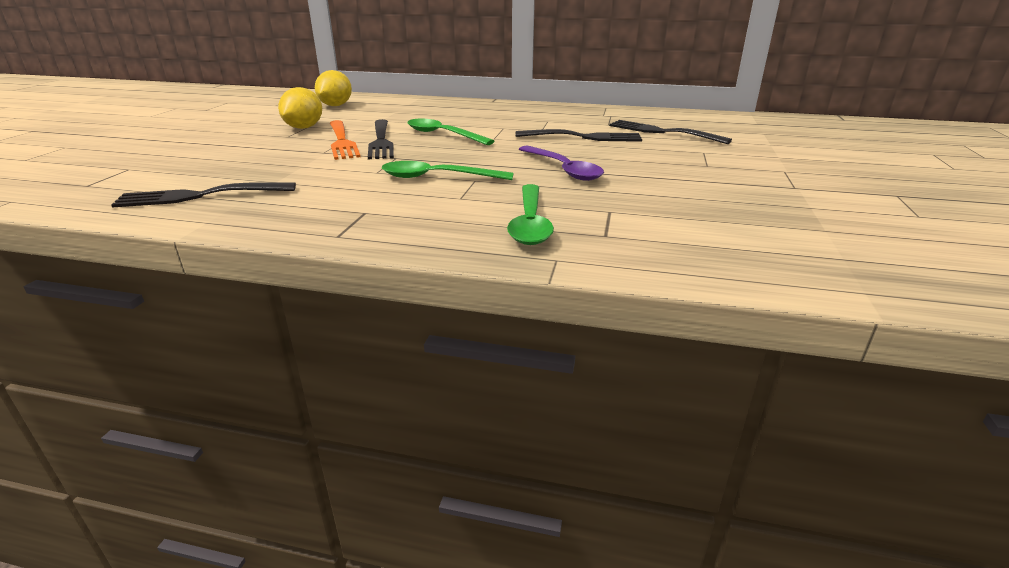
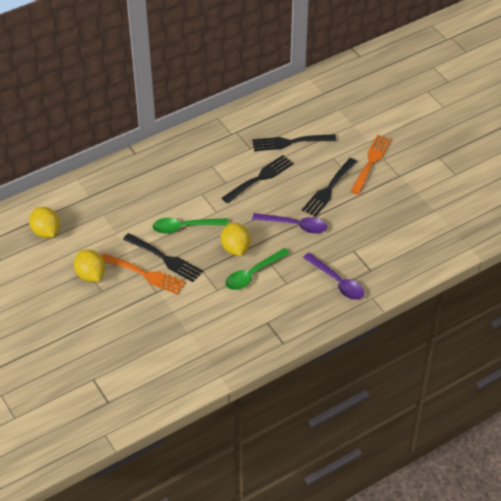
camera: 45 degrees left, 20 degrees up
(200, 196) = (180, 366): black fork -> black fork (329, 189)
(460, 159) = (235, 248): none -> yellow lemon
(530, 223) = (337, 282): green spoon -> purple spoon
(759, 167) = (371, 162): none -> orange fork

